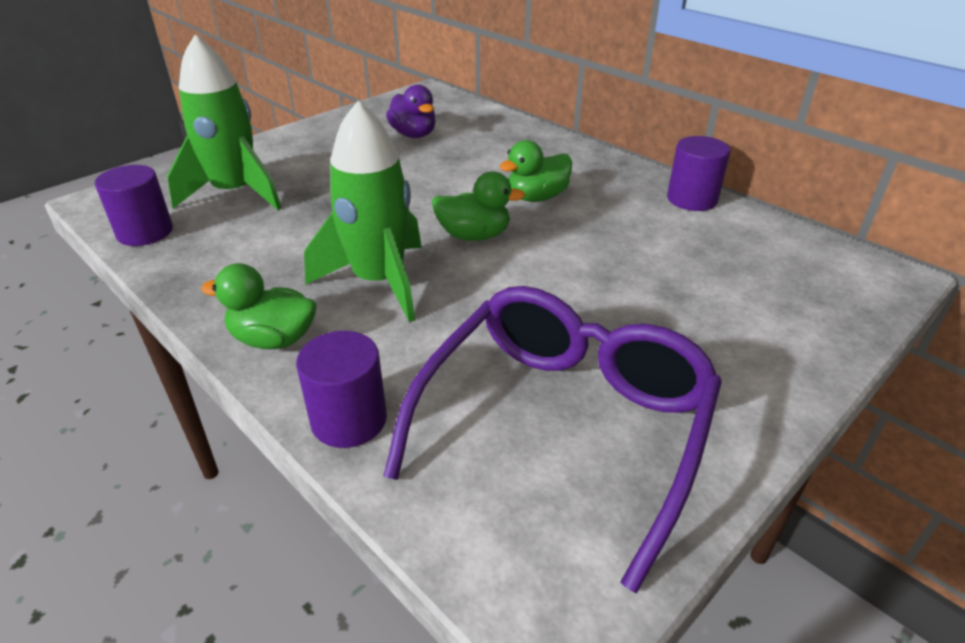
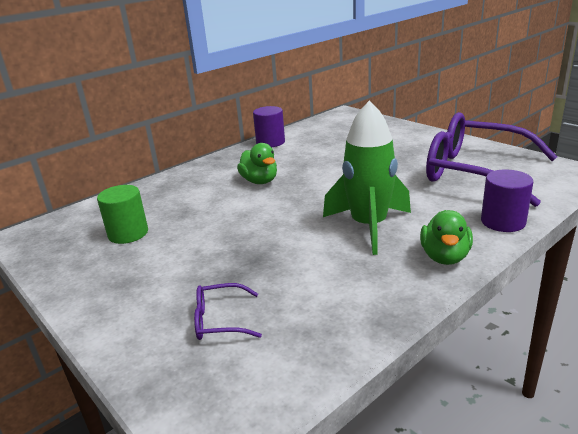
camera: 85 degrees left, 10 degrees down
(145, 232) = (297, 368): purple cylinder -> none
(235, 193) = (220, 320): green rocket -> purple glasses
(414, 134) = (128, 233): purple duck -> green cylinder
(474, 235) = (309, 199): green duck -> none

